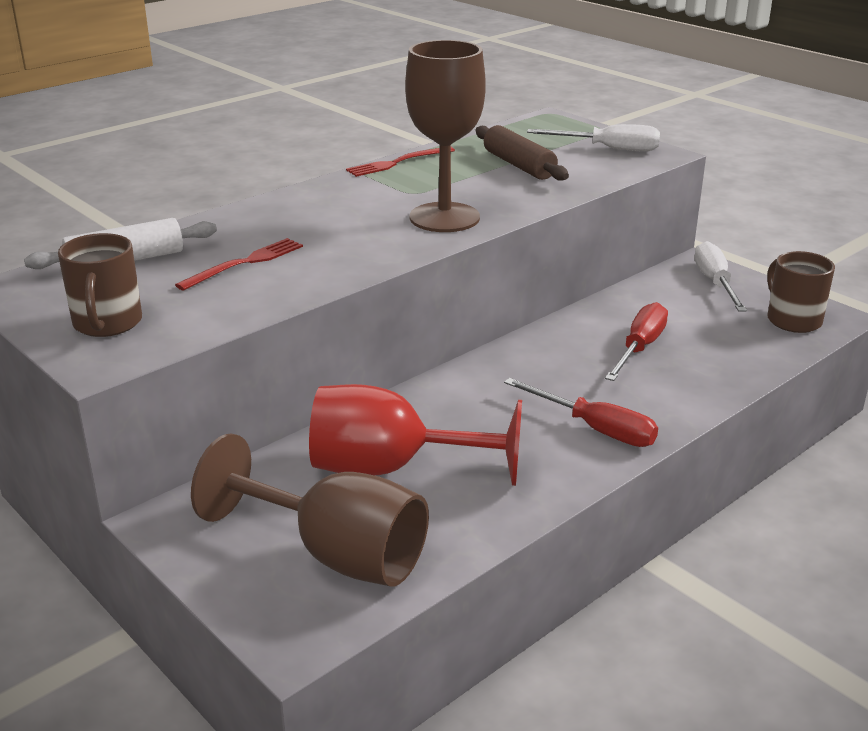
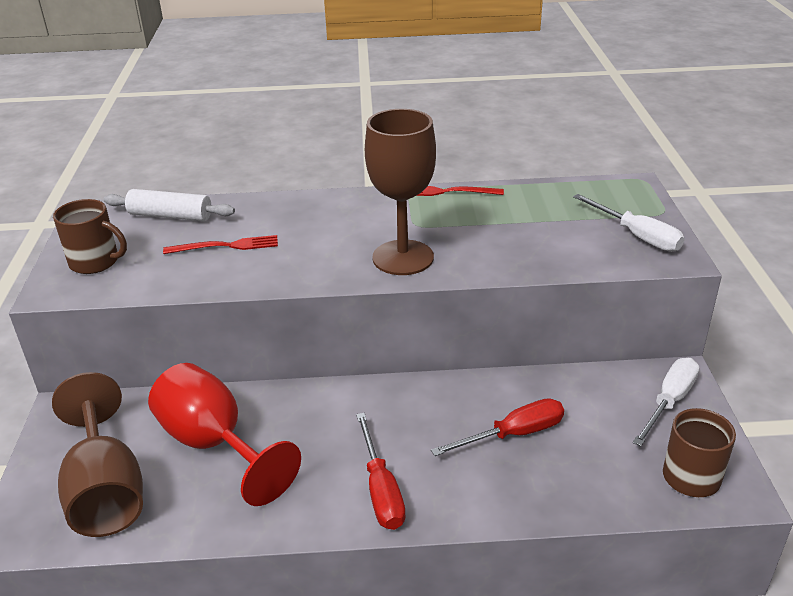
camera: 40 degrees right, 5 degrees up
(107, 323) = (95, 262): brown mug -> brown mug turned 105 degrees counterclockwise
(519, 165) = (534, 227): brown rolling pin -> none

